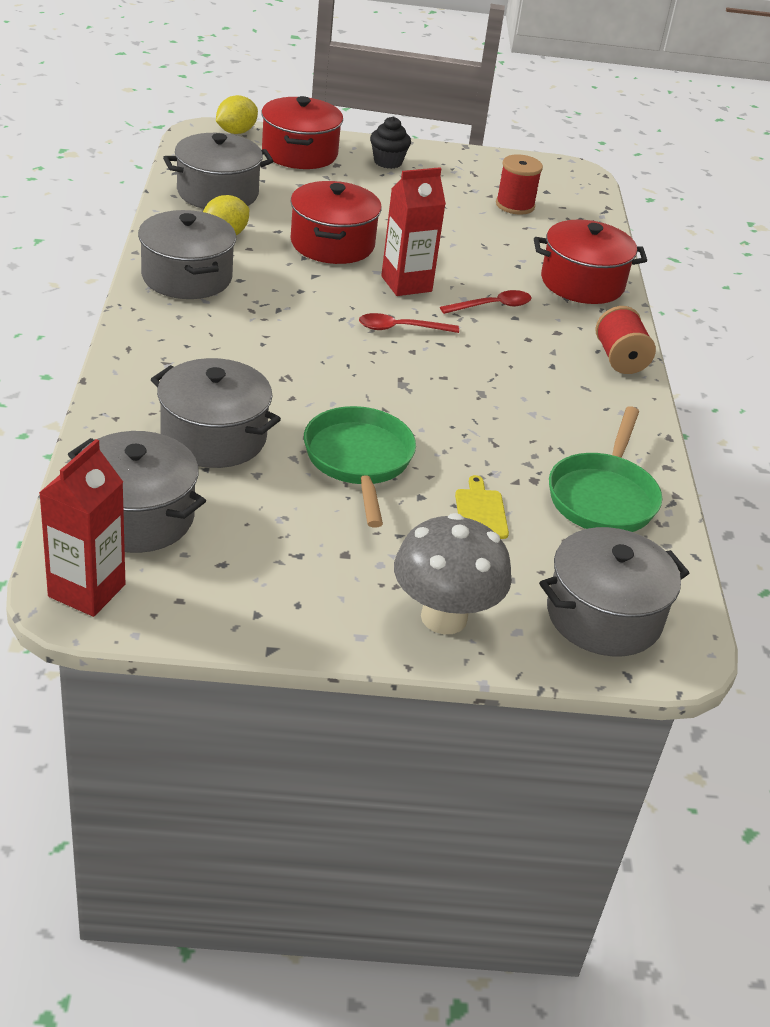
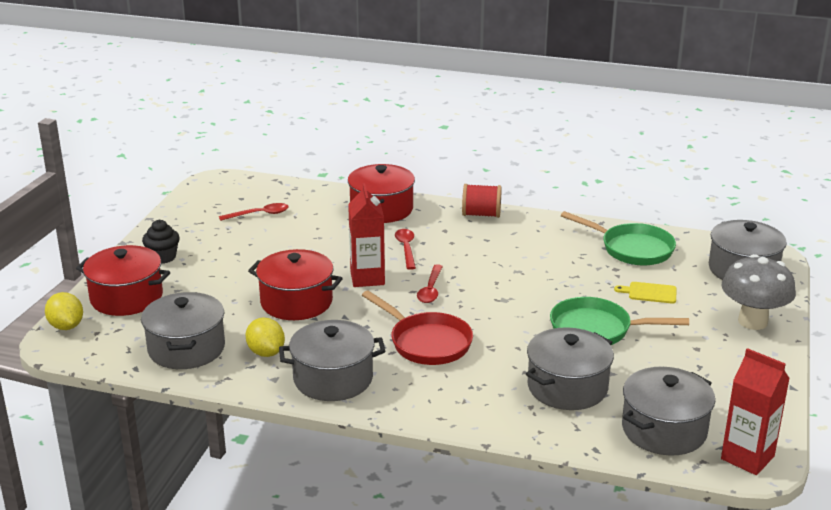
camera: 70 degrees left, 10 degrees down
(279, 331) = (426, 342): none -> red pan
(515, 205) = (259, 214): red spool -> red spoon

